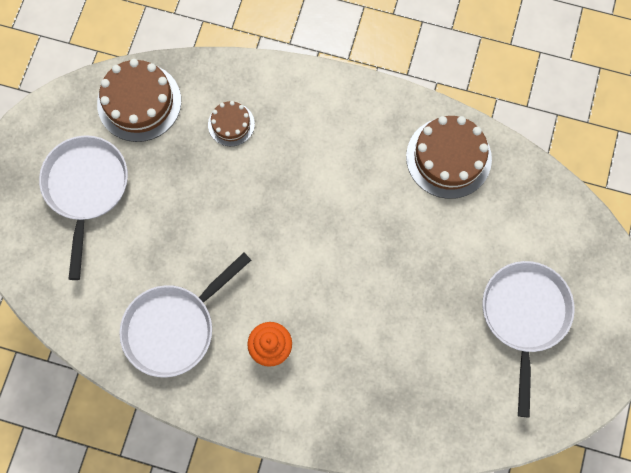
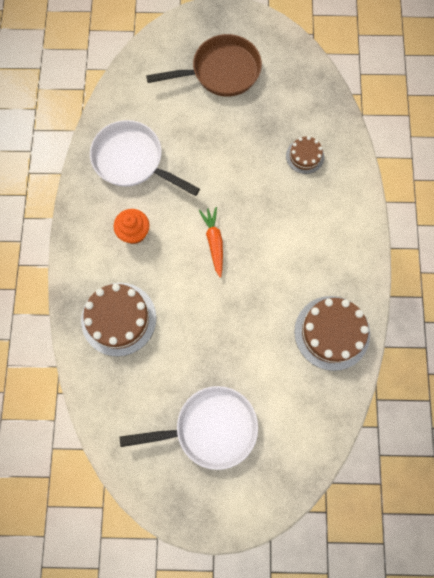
camera: 75 degrees right, 0 degrees up
(86, 188) = (221, 72): white pan -> brown pan
(139, 102) = (301, 87): brown cake -> brown cake (119, 319)
(309, 256) = (214, 242): none -> orange carrot

